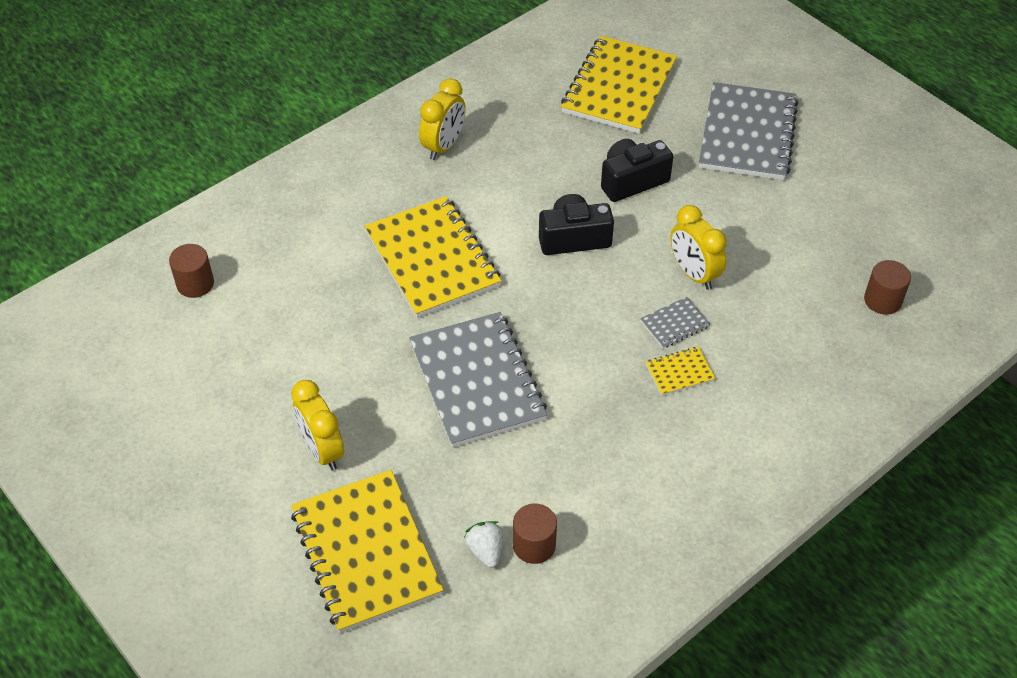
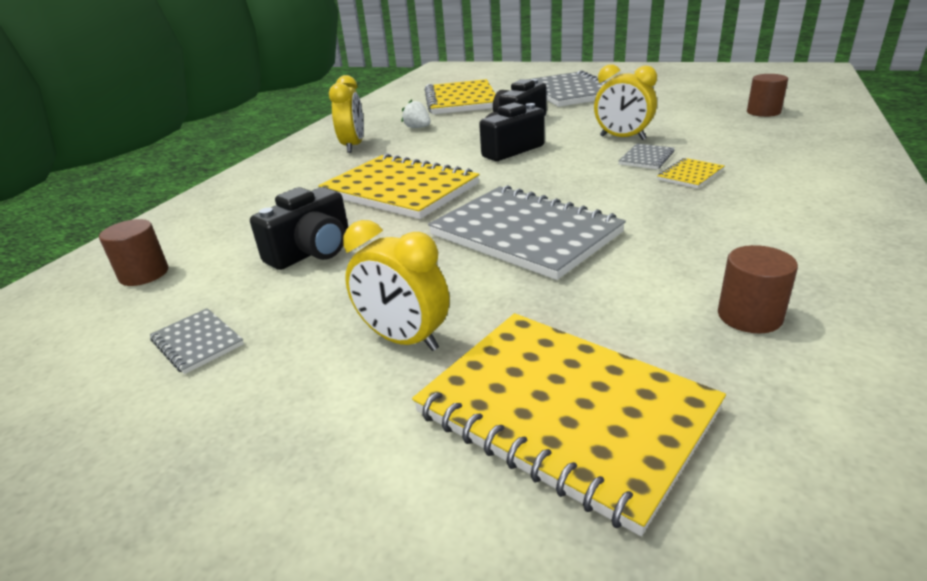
camera: 25 degrees left, 20 degrees down
(205, 385) = (197, 342): none -> grey notebook
(317, 319) = (312, 252): none -> black camera
(485, 551) = (706, 344): white strawberry -> white strawberry (418, 128)

